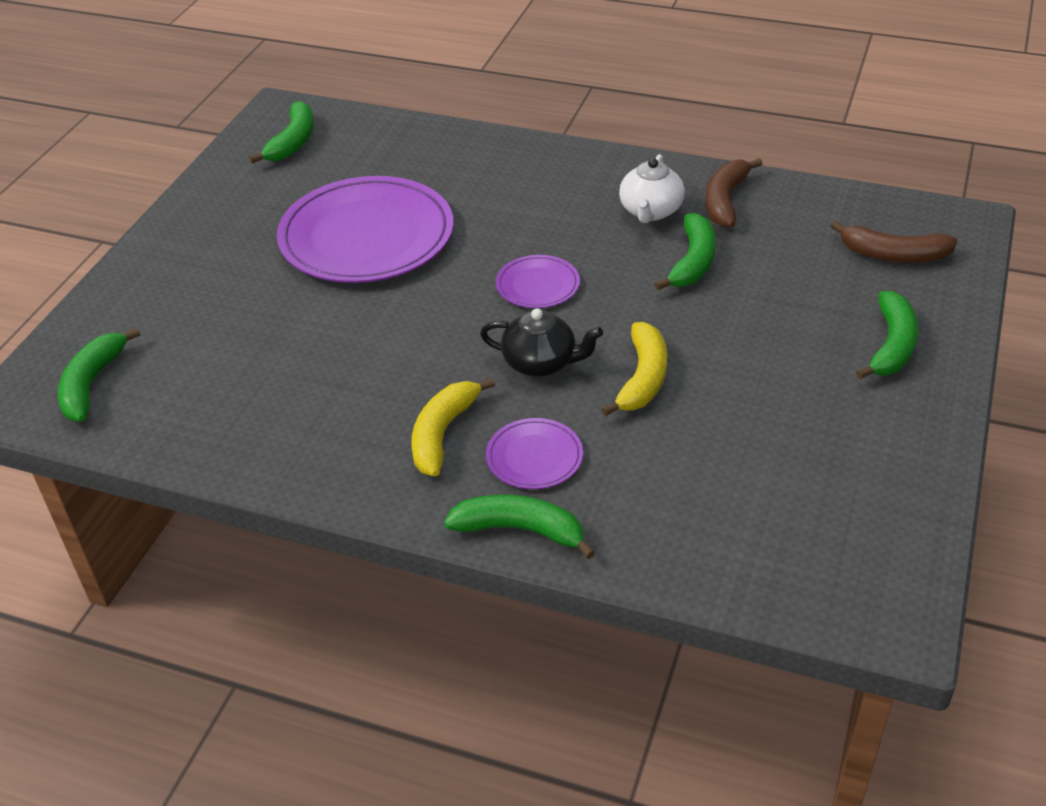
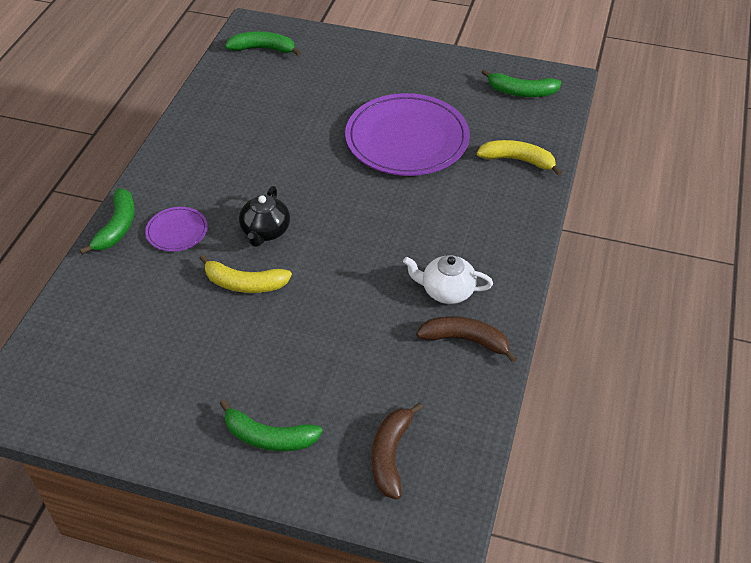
camera: 85 degrees right, 5 degrees up
(443, 433) = (203, 189): yellow banana -> yellow banana (518, 160)
(537, 285) = (350, 227): purple plate -> none
(693, 262) = (379, 315): green banana -> none

